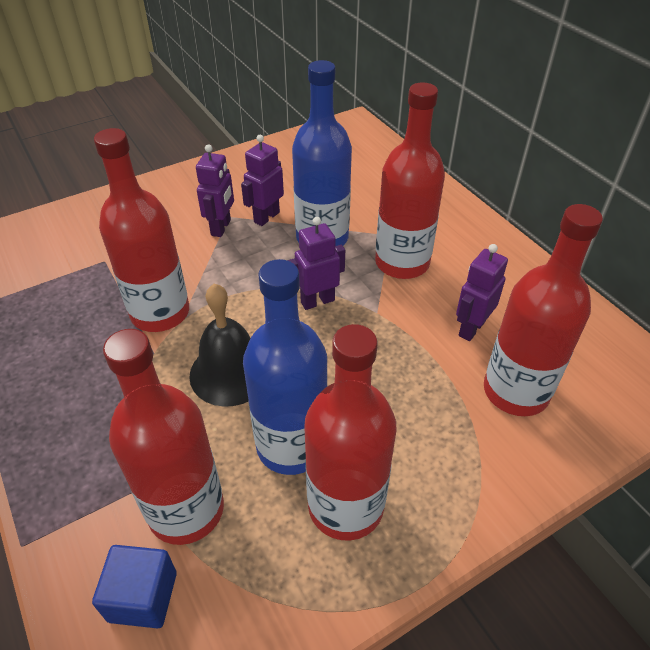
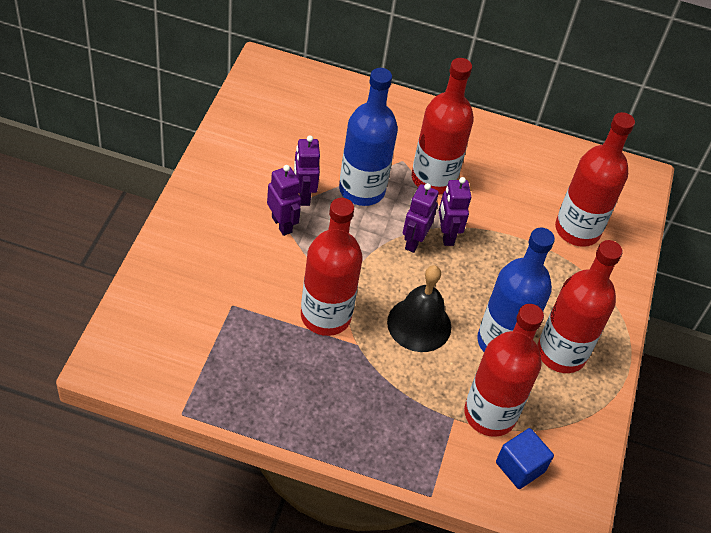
camera: 50 degrees left, 5 degrees up
(471, 328) = (518, 203): purple robot -> purple robot (446, 235)

